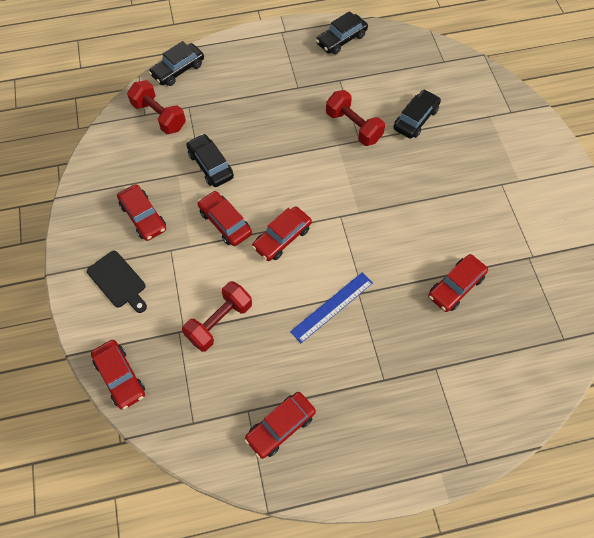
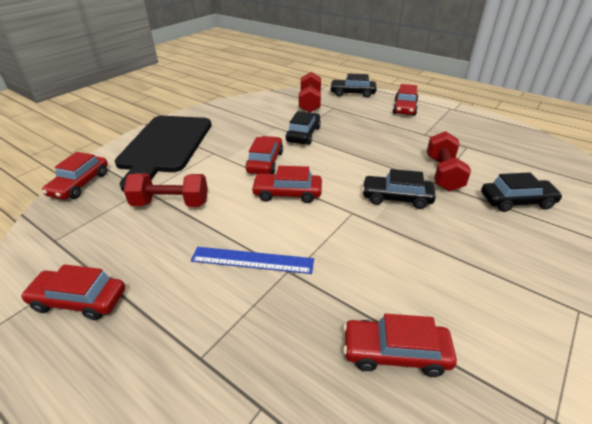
camera: 50 degrees right, 25 degrees down
(118, 281) = (164, 146): black cutting board -> black cutting board, size x2.09
(143, 217) = (227, 131): red car -> red car (405, 108)
(341, 39) = (498, 130): black car -> black car (396, 198)

